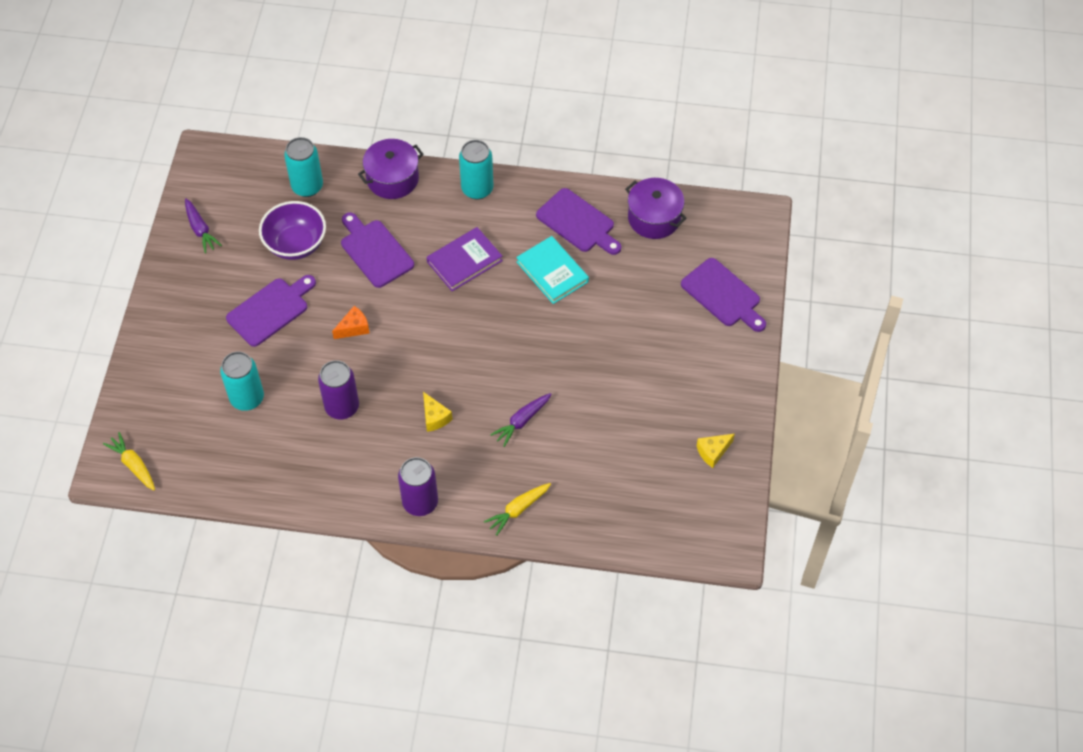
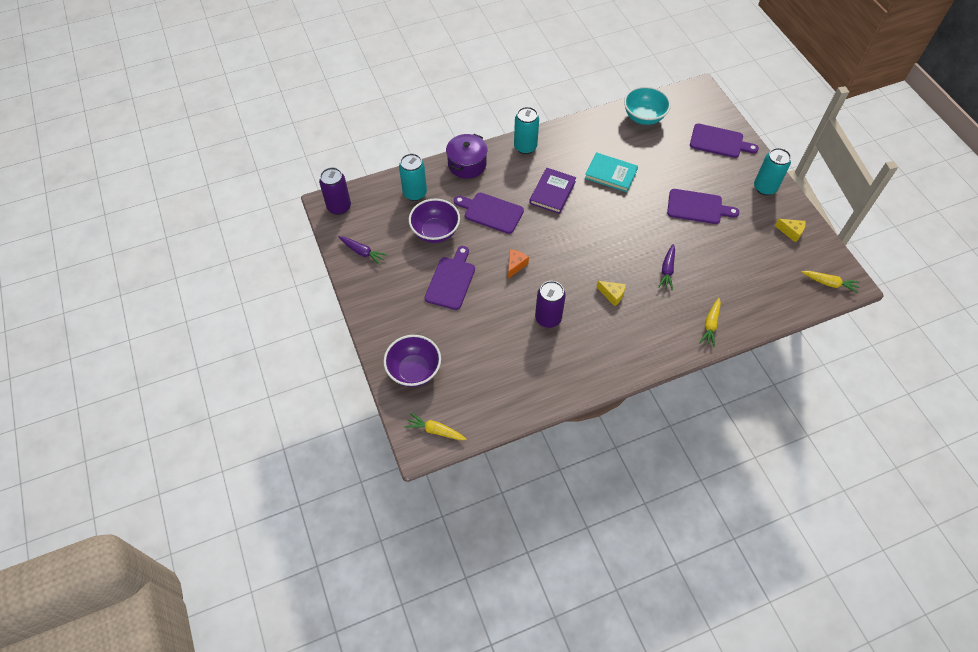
camera: 30 degrees left, 0 degrees up
(158, 390) = (414, 370): none -> purple bowl
(247, 398) = (480, 345): turquoise can -> turquoise can (765, 188)
(420, 502) = (647, 352): purple can -> purple can (339, 207)
(578, 223) = (602, 139): purple cutting board -> purple cutting board (697, 207)
(654, 218) = (643, 117): purple pot -> turquoise bowl
(704, 536) = (829, 283): none -> yellow carrot
(713, 452) = (791, 232): yellow cheese -> yellow cheese turned 90 degrees counterclockwise

